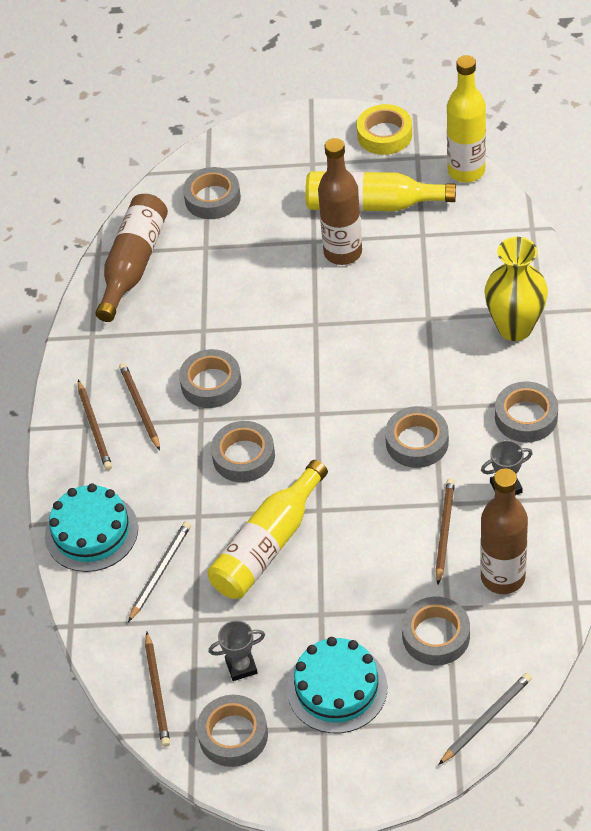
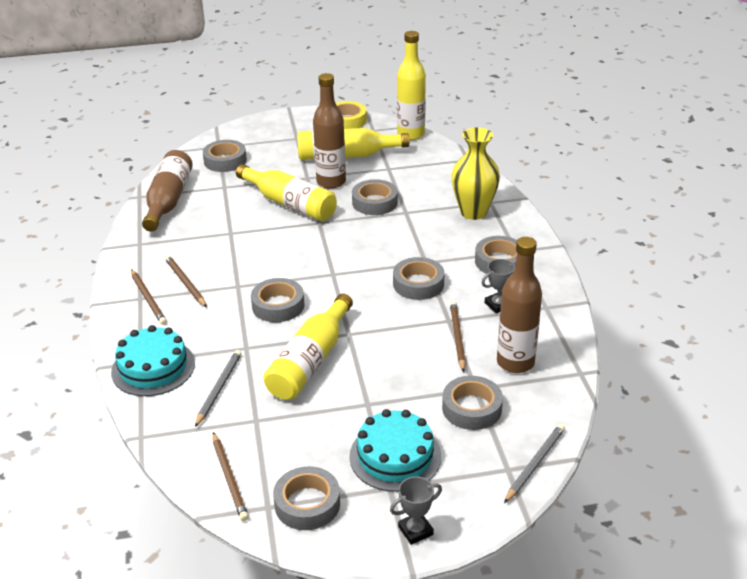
camera: 15 degrees left, 15 degrees down
(211, 384) = (242, 263): grey tape -> grey tape (374, 202)
(241, 667) = (304, 450): grey trophy -> grey trophy (415, 531)
(283, 287) = (290, 204): none -> yellow bottle

